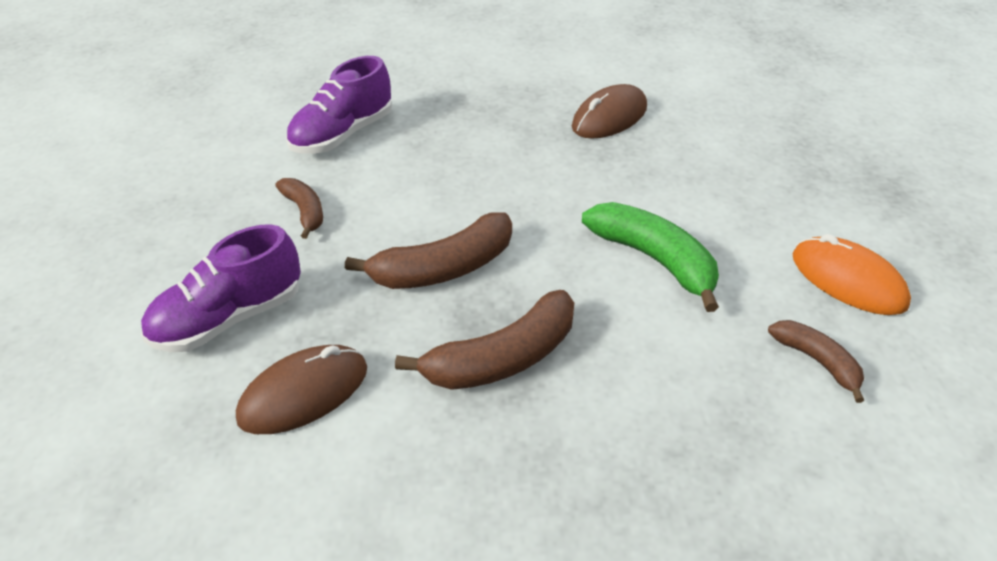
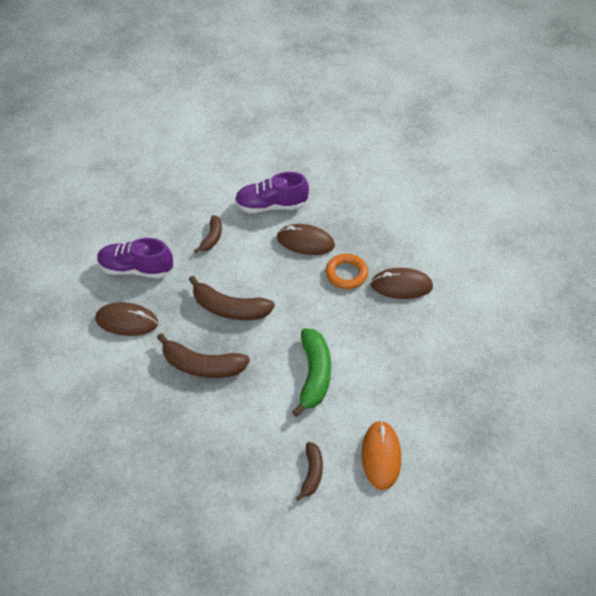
camera: 45 degrees right, 10 degrees up
(440, 143) = (305, 242): none -> brown mouse
(535, 143) = (346, 274): none -> orange ring

